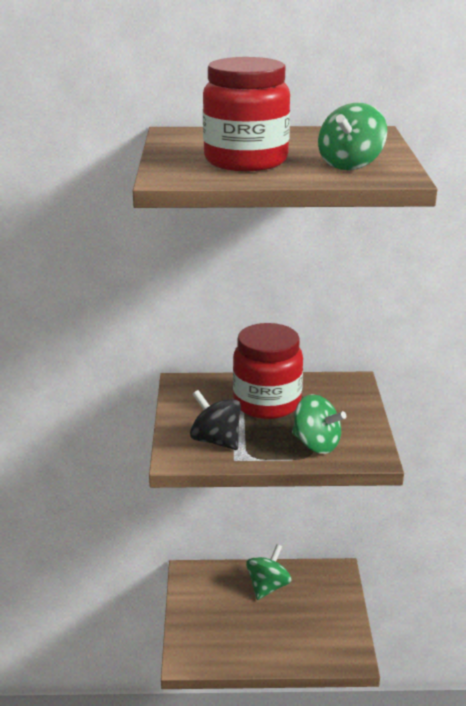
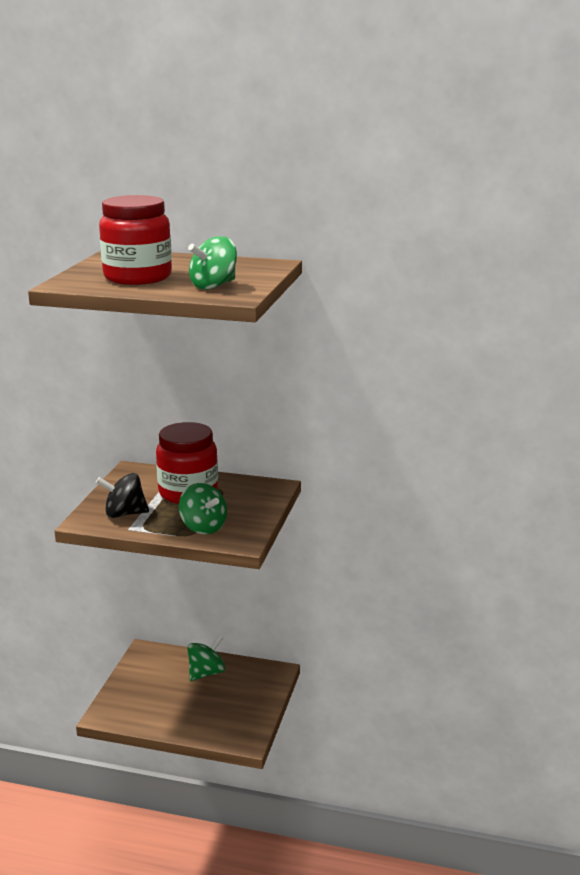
camera: 15 degrees right, 5 degrees down
(216, 440) = (124, 514): black spinning top -> black spinning top turned 60 degrees counterclockwise

